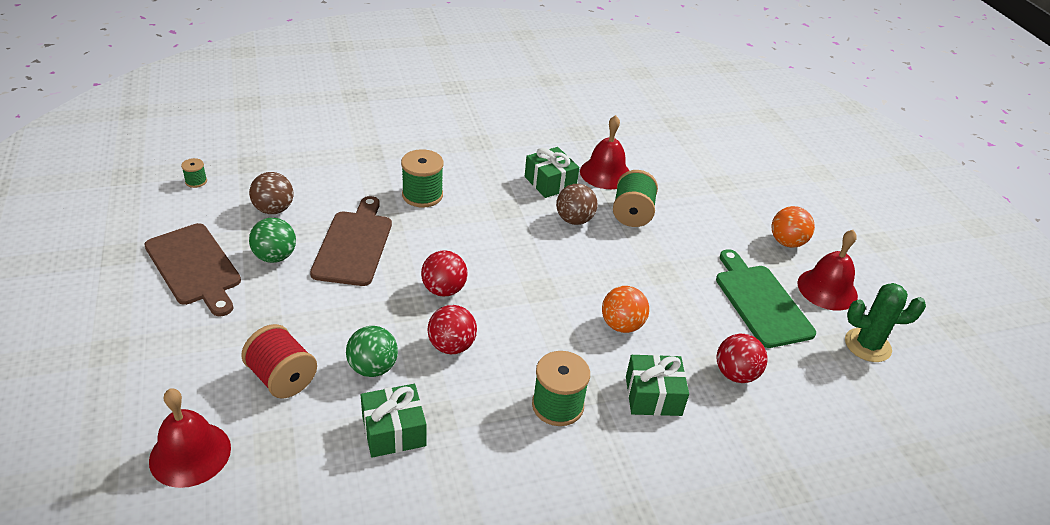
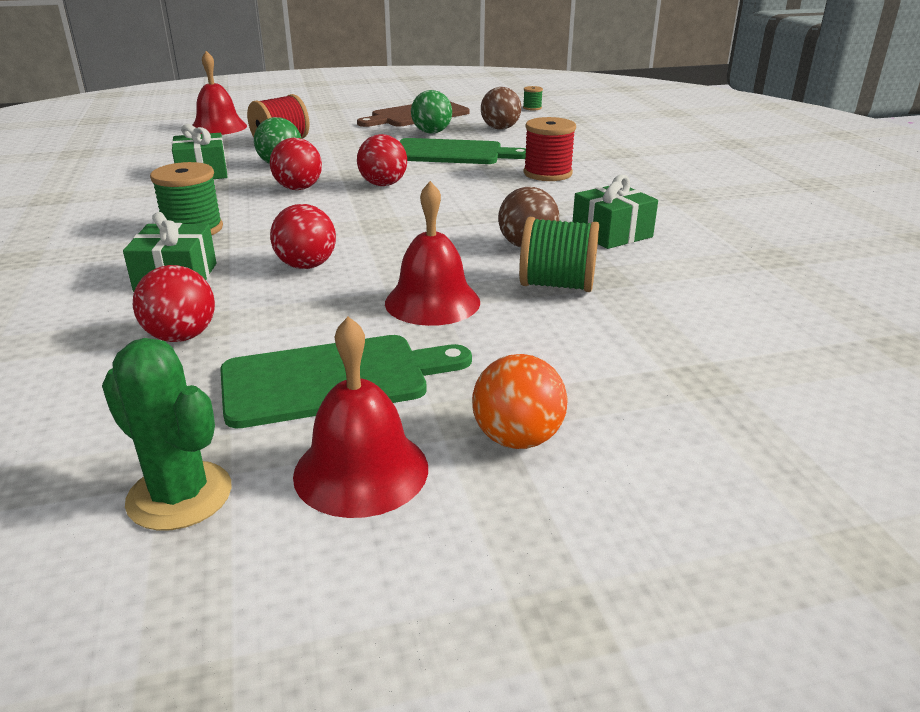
camera: 95 degrees right, 10 degrees down
(354, 245) = (452, 153): brown cutting board -> green cutting board
(422, 195) = (547, 173): green spool -> red spool
(605, 173) = (661, 270): red bell -> red bell (432, 302)
(622, 325) = (306, 266): orange ball -> red ball
(867, 345) = (179, 495): green cactus -> green cactus turned 60 degrees counterclockwise

